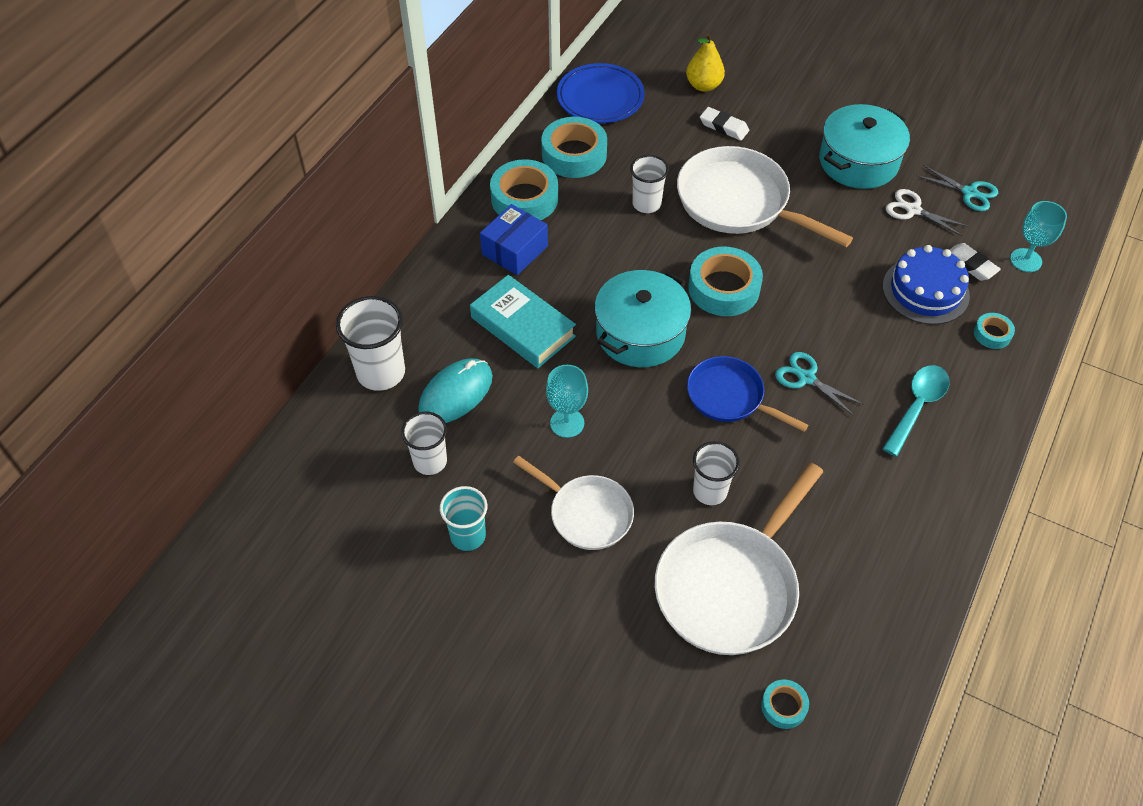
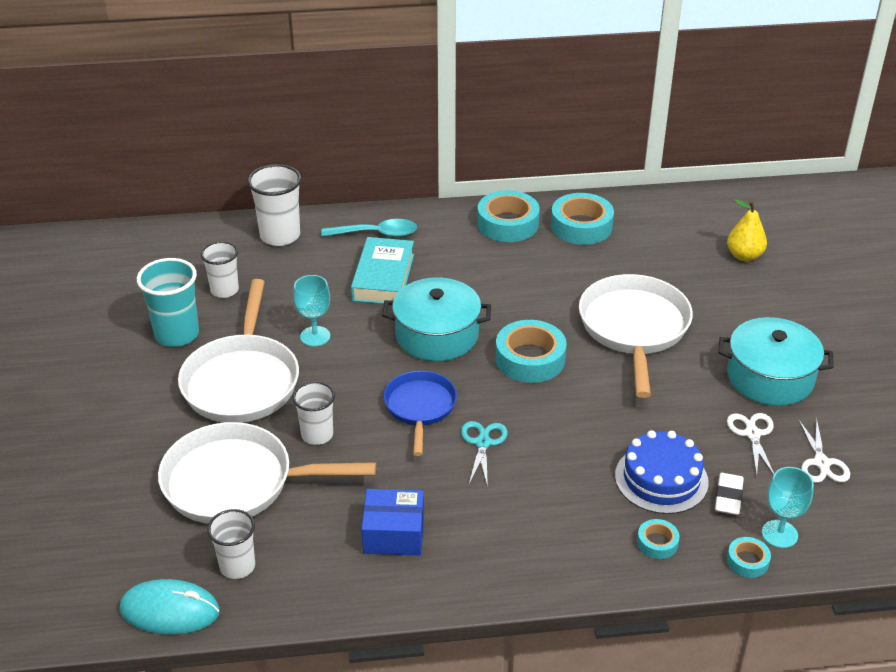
camera: 55 degrees right, 15 degrees down
(456, 393) = (293, 275): turquoise mouse -> turquoise mouse (170, 610)
(468, 536) = (177, 334): turquoise cup -> turquoise cup, size x1.51
(514, 250) = (452, 241): blue box -> blue box (394, 534)
(586, 513) = (242, 380): white pan -> white pan, size x1.65
(600, 98) = (658, 212): blue plate -> none
(646, 204) = (573, 282): white cup -> white cup (237, 566)
(724, 127) = (710, 286): white eraser -> none
(783, 706) = (149, 556): turquoise tape -> turquoise tape (747, 561)
(917, 406) = (519, 523): turquoise spoon -> turquoise spoon (376, 234)
(969, 193) = (821, 463): turquoise scissors -> white scissors

